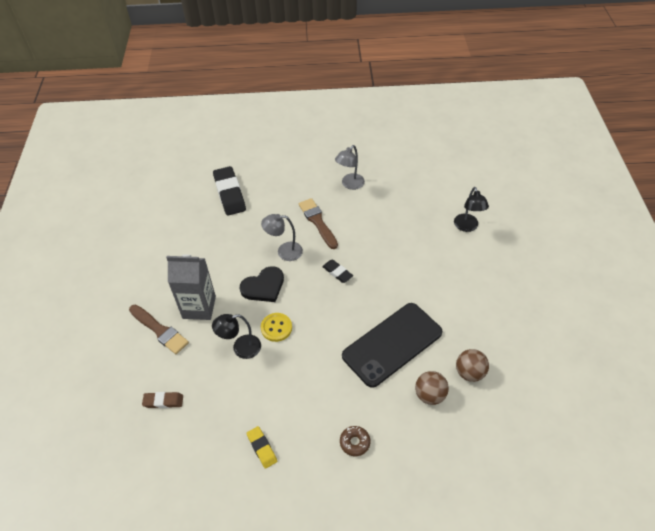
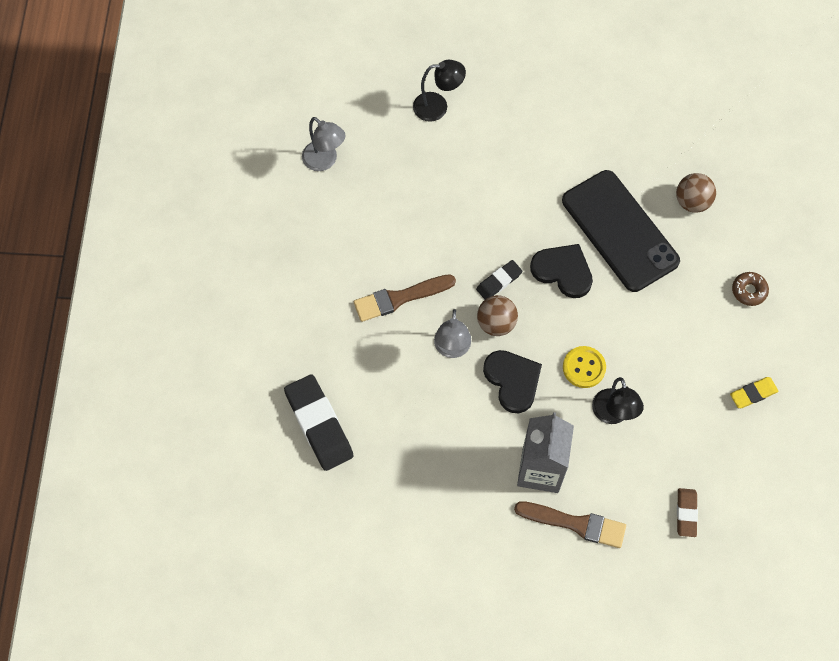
camera: 85 degrees left, 15 degrees up
(160, 330) = (575, 524): brown brush -> brown brush turned 60 degrees clockwise
(229, 194) = (319, 424): black eraser -> black eraser turned 75 degrees clockwise
(350, 184) = (329, 245): grey lamp -> grey lamp (325, 161)
(351, 309) = (563, 271): none -> black heart
(469, 372) = (665, 154): brown ball -> brown ball (496, 323)

